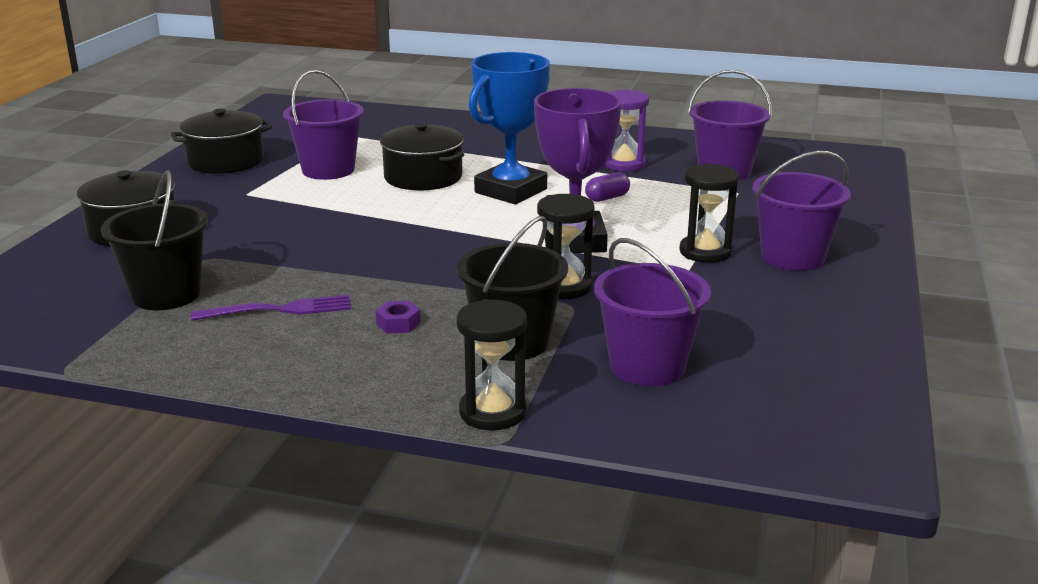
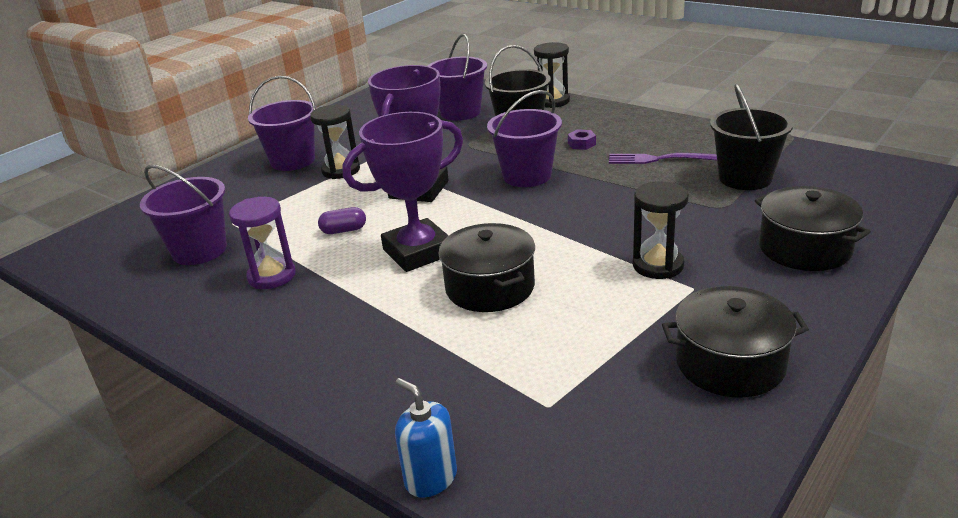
camera: 155 degrees left, 5 degrees up
(328, 170) = (593, 319): purple bucket -> purple bucket (527, 176)
(400, 111) = (431, 478): none -> blue soap dispenser
(511, 191) = (418, 252): blue trophy -> purple trophy
(564, 287) = (461, 156): black hourglass -> black hourglass (658, 265)

